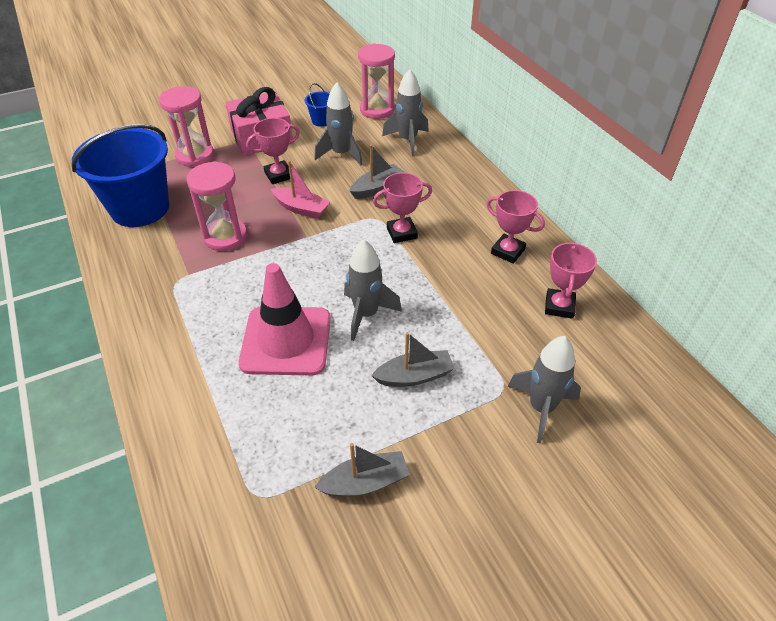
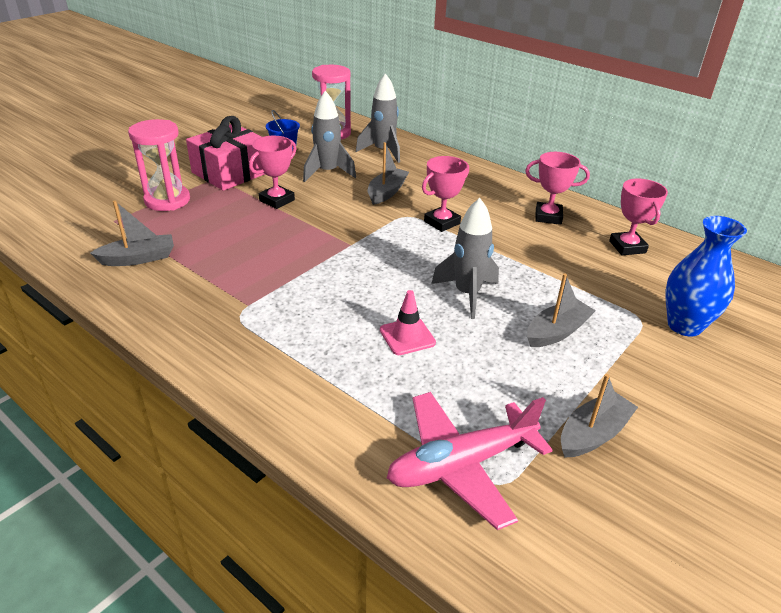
camera: 25 degrees left, 10 degrees down
(140, 208) = (139, 258): blue bucket -> grey boat
(225, 237) = (263, 263): pink hourglass -> none
(241, 469) = (461, 465): none -> pink plane
(286, 341) = (407, 336): pink traffic cone -> pink traffic cone, size x0.48
(301, 209) = (325, 223): pink boat -> none
(541, 408) = (684, 325): grey rocket -> blue vase

